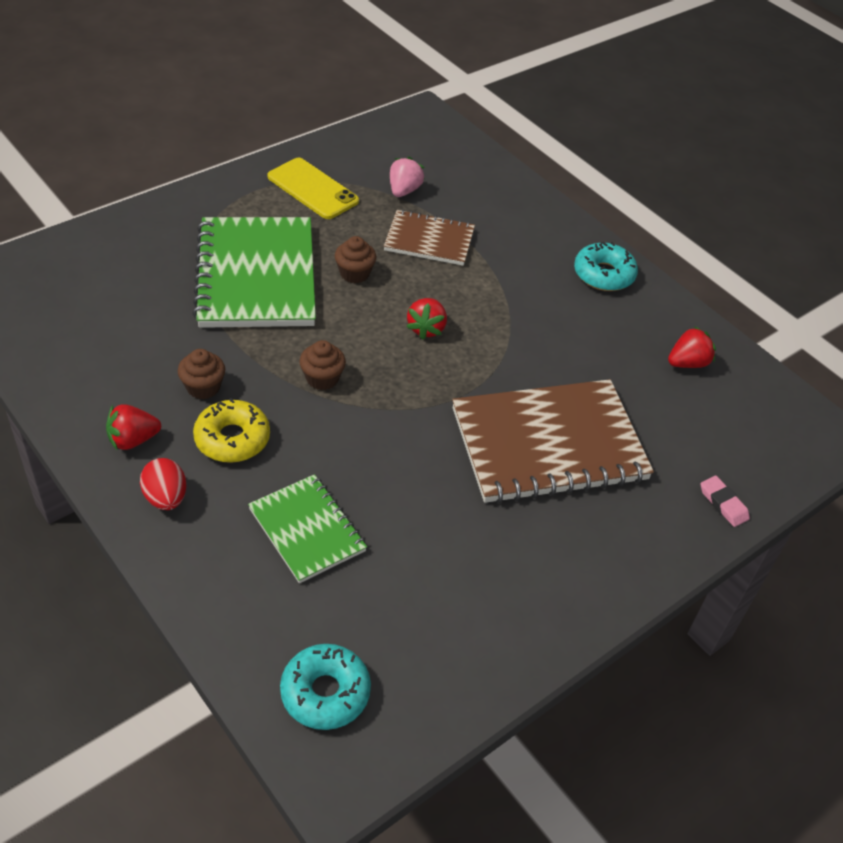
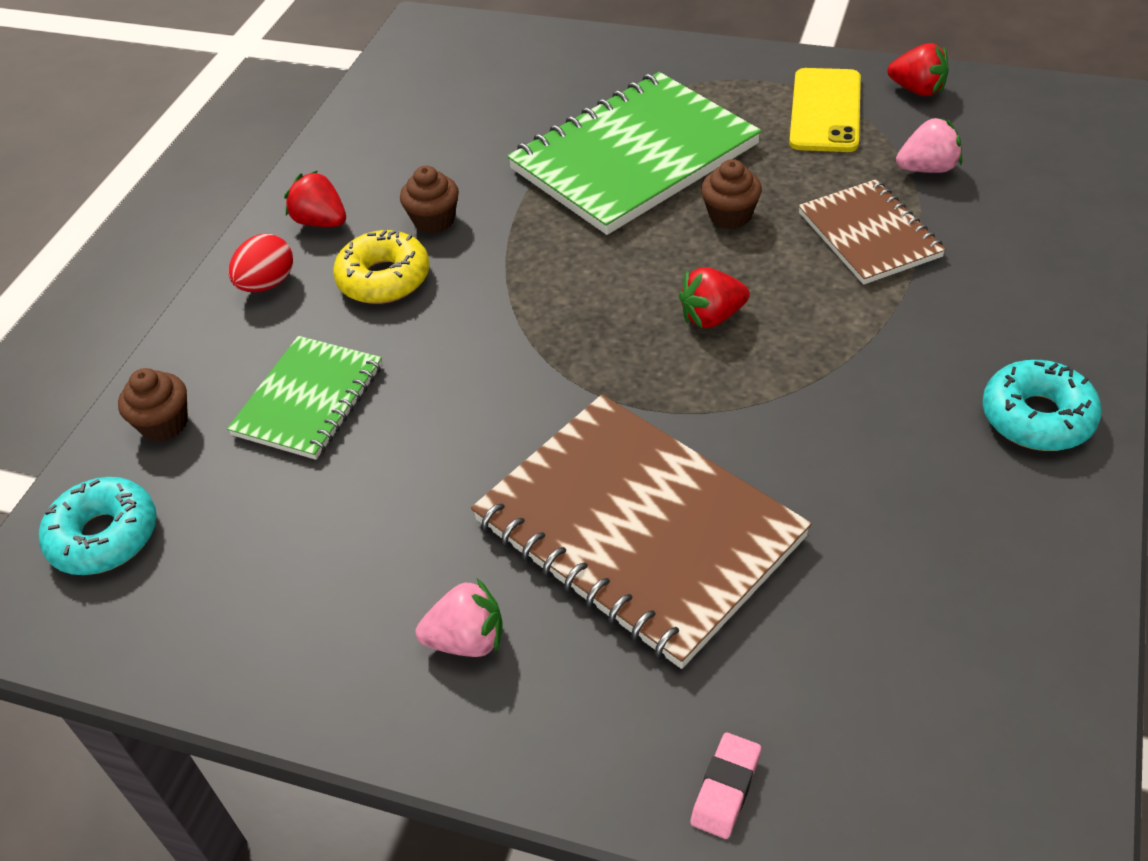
camera: 65 degrees right, 0 degrees up
(322, 378) = (536, 287): brown cupcake -> brown cupcake (164, 423)
(563, 551) = (467, 640): none -> pink strawberry
(687, 363) = (975, 602): red strawberry -> red strawberry (917, 90)

